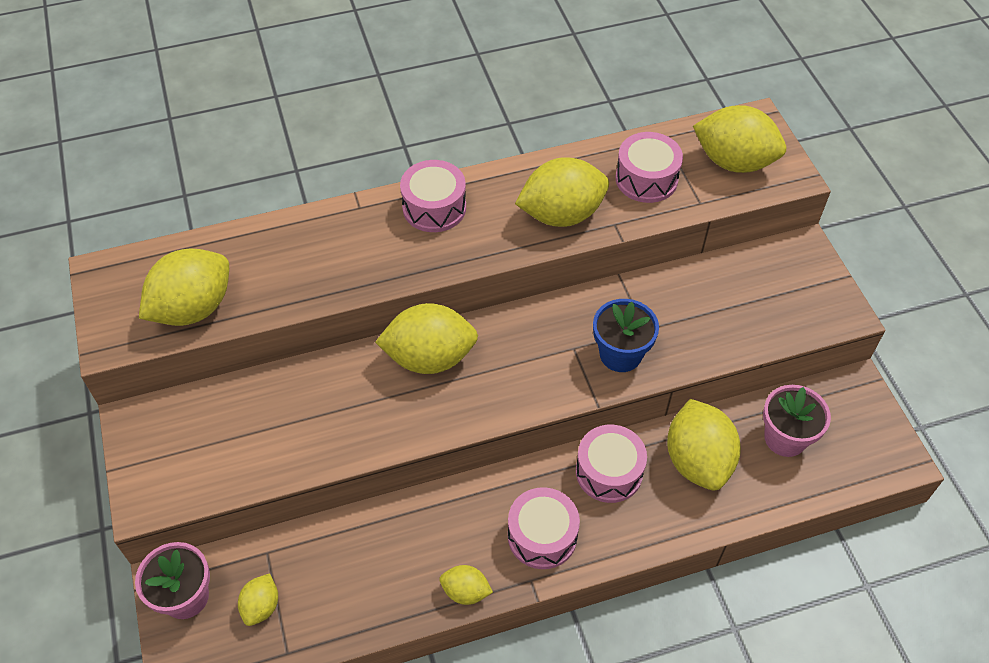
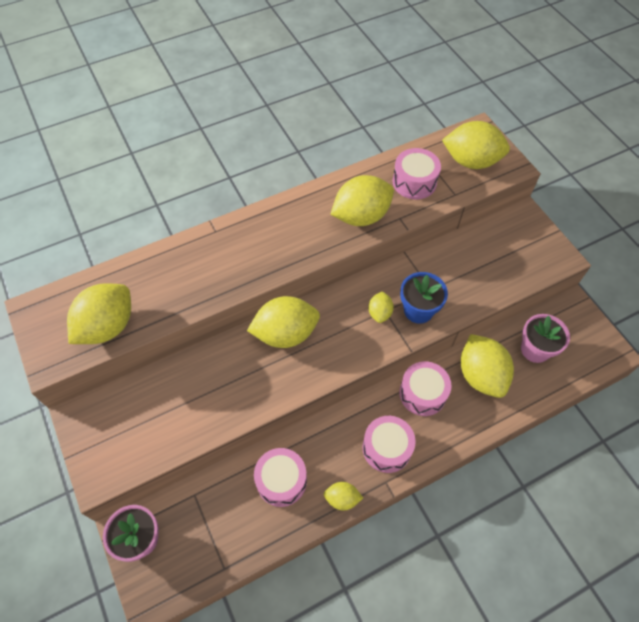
camera: 10 degrees left, 5 degrees up
(261, 606) = (198, 536): yellow lemon -> yellow lemon (379, 313)
(434, 207) = (270, 224): pink drum -> pink drum (281, 480)

